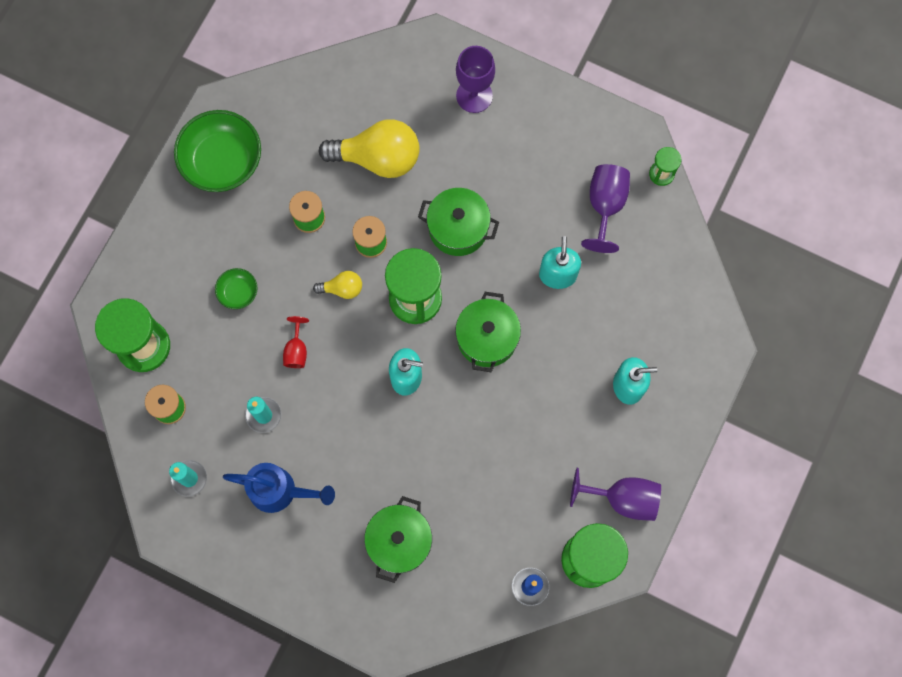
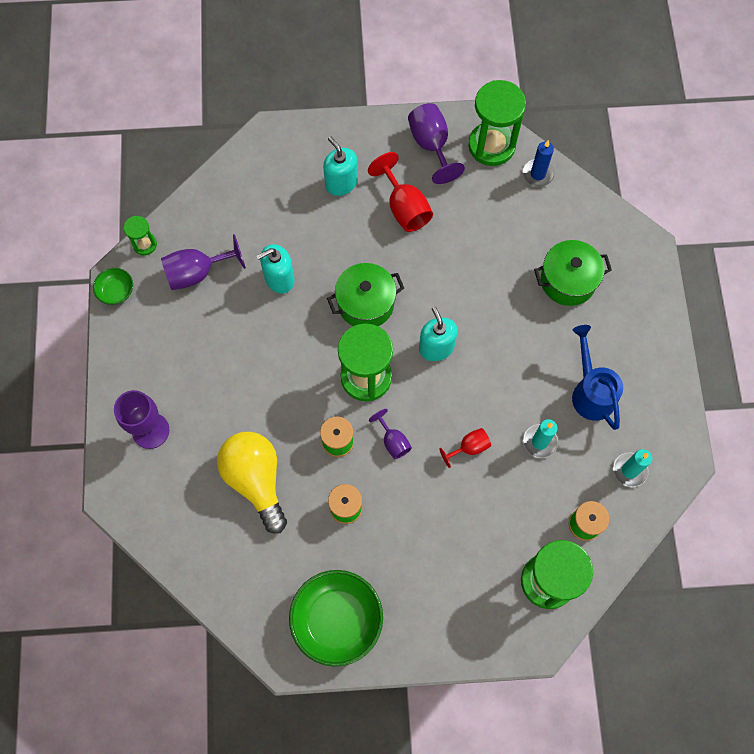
camera: 120 degrees left, 5 degrees down
(238, 292) = (449, 528): green bowl -> green bowl (116, 291)
(342, 288) = (393, 441): yellow light bulb -> purple goblet
(458, 228) = (283, 377): green pot -> none
(567, 431) = (404, 207): none -> red goblet

